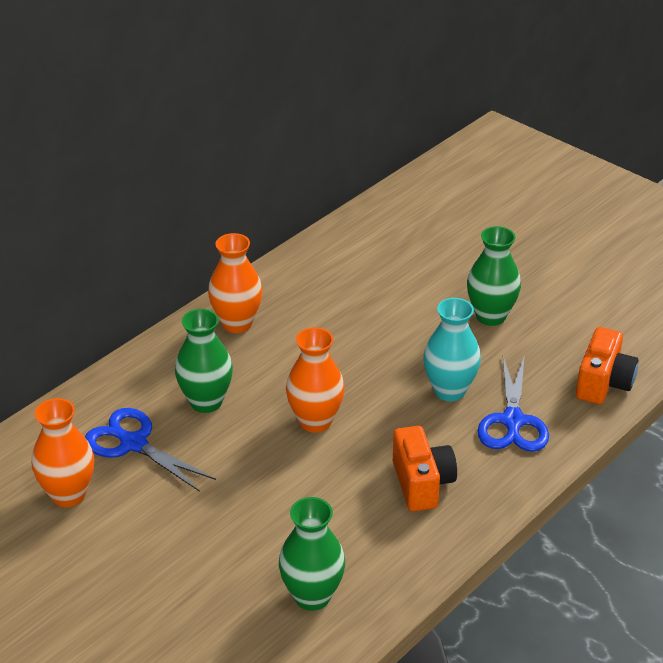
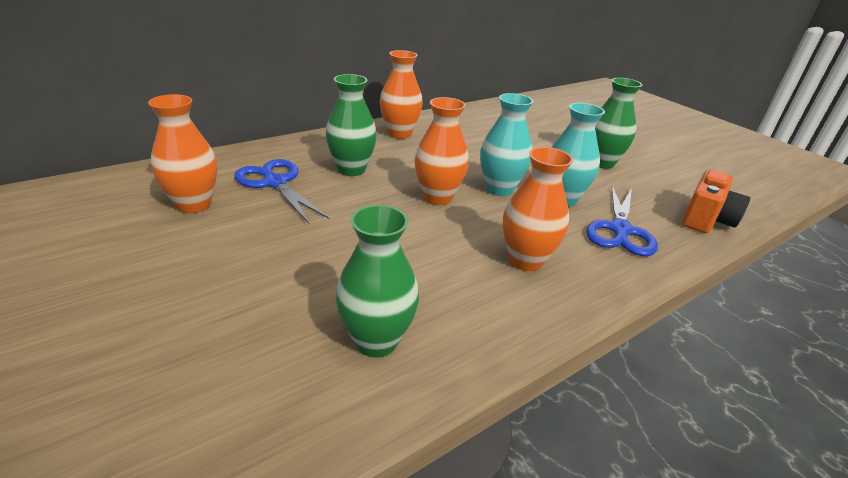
camera: 10 degrees right, 5 degrees down
(379, 391) = (499, 189): none -> turquoise vase
(422, 483) = (525, 260): orange camera -> orange vase

